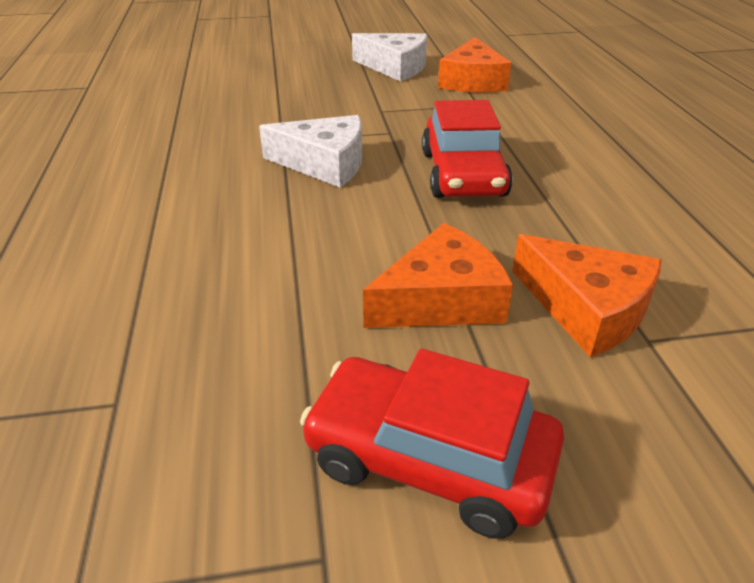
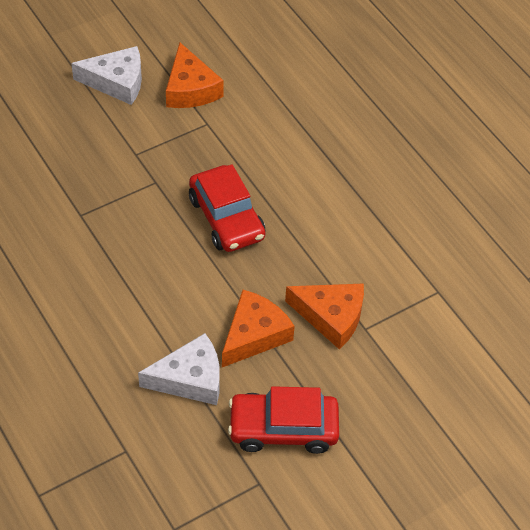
camera: 25 degrees left, 15 degrees up
(325, 163) = (127, 234): white cheese -> white cheese (190, 379)

